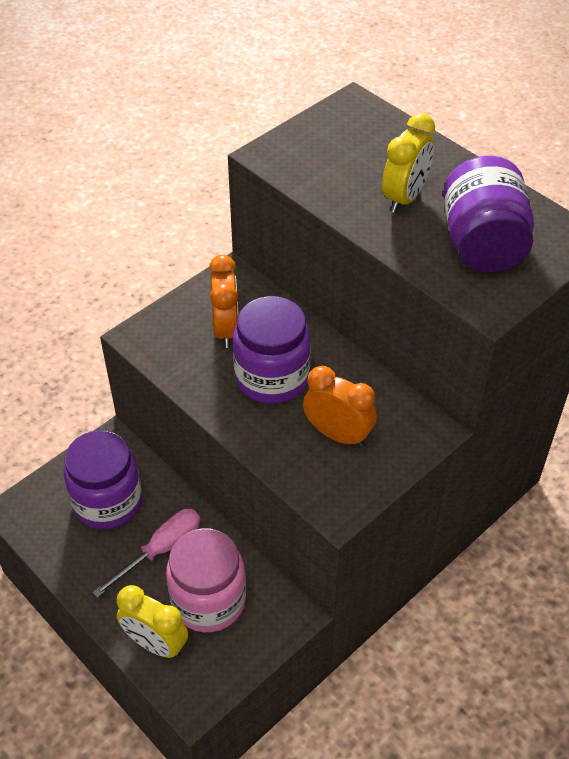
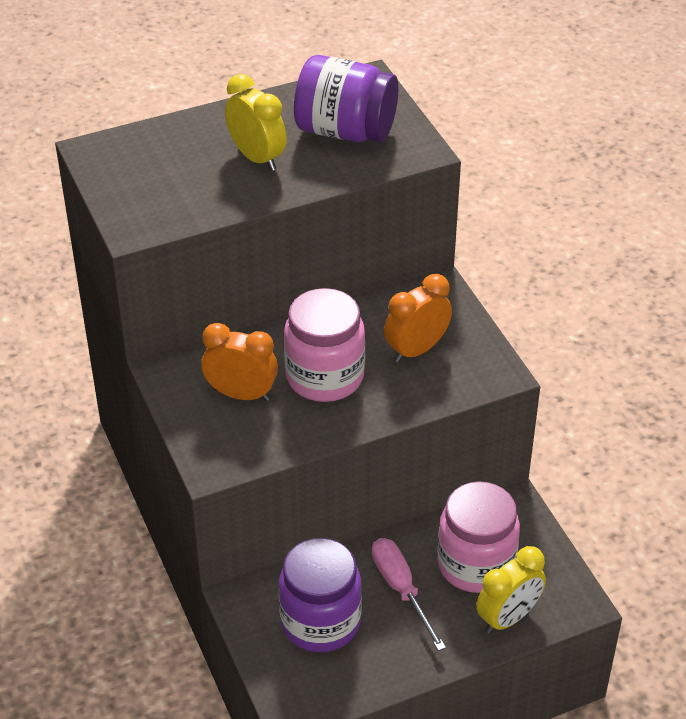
camera: 70 degrees left, 5 degrees down
(272, 378) = (325, 377): purple jar -> pink jar

